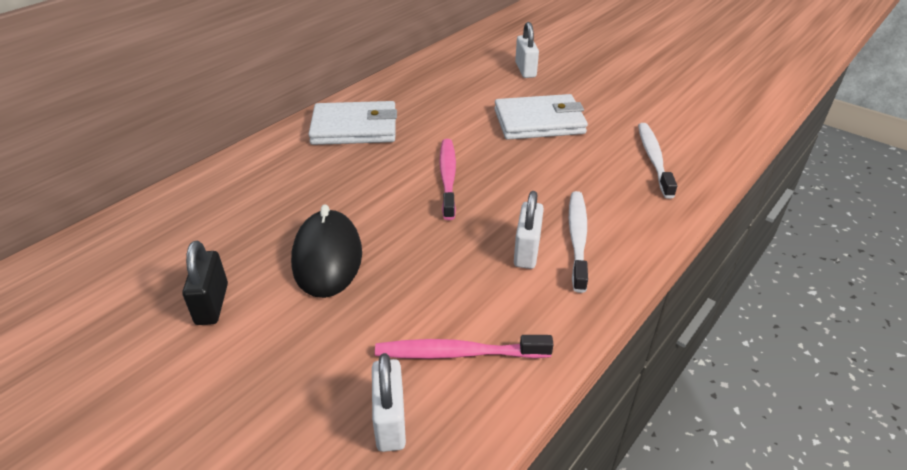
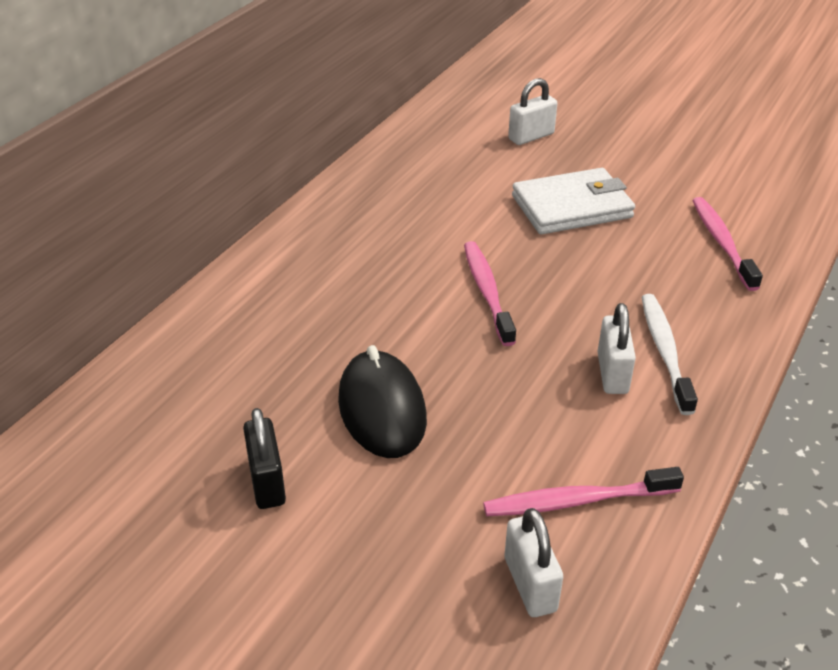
camera: 10 degrees left, 0 degrees up
(354, 128) = (345, 237): white wallet -> none
(525, 70) = (531, 136): white padlock -> white padlock turned 75 degrees clockwise
(653, 159) = (722, 243): white toothbrush -> pink toothbrush

